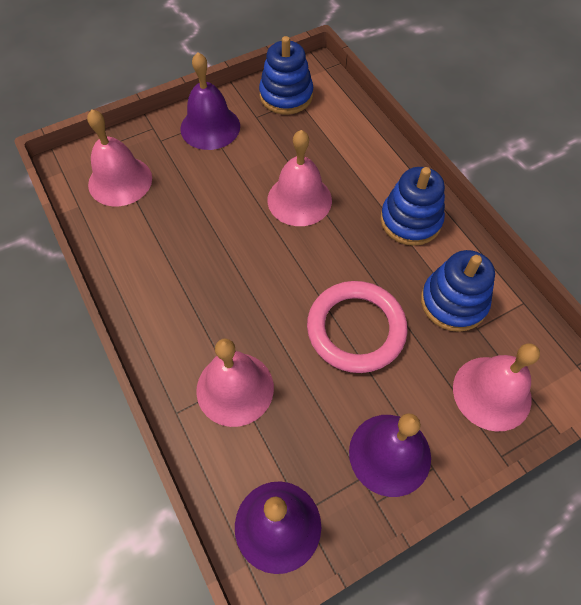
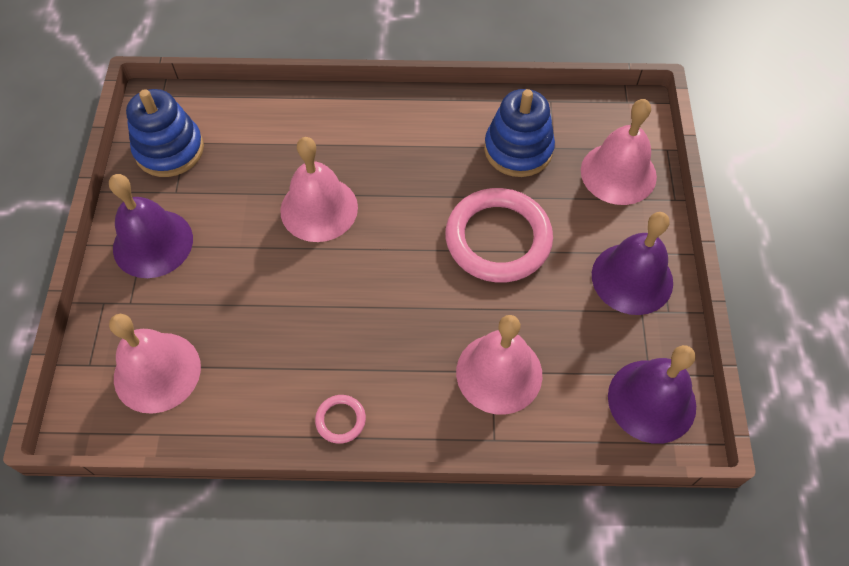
camera: 60 degrees left, 0 degrees up
(139, 301) = (340, 420): none -> pink ring
(410, 220) = (411, 131): blue stacking toy -> none

